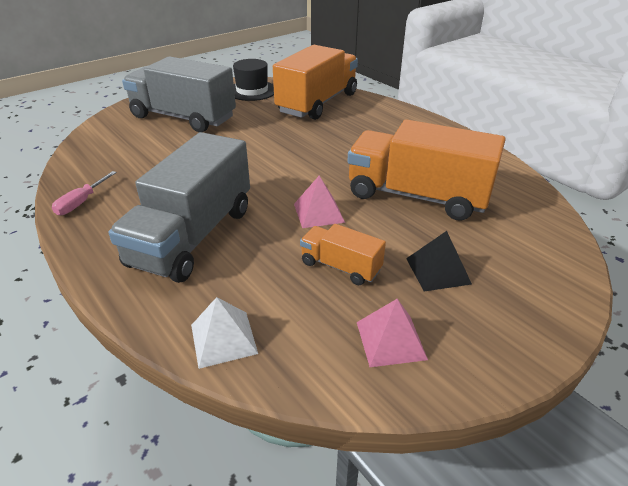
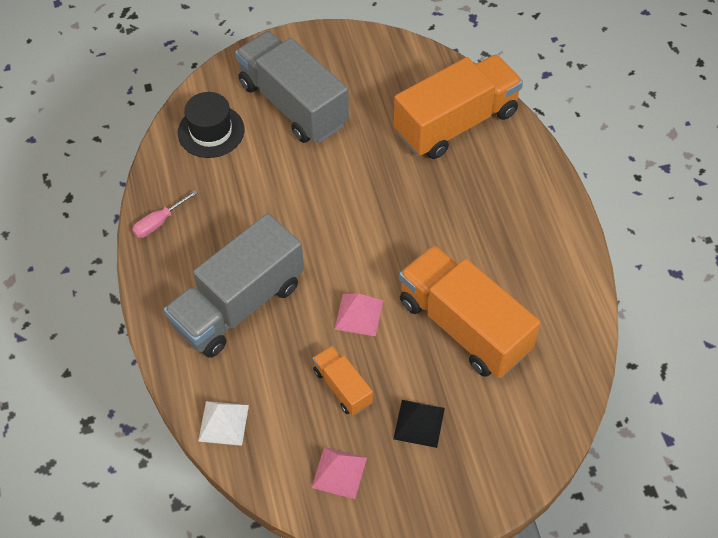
camera: 25 degrees right, 20 degrees up
(252, 91) = (392, 68): black hat -> black hat (211, 131)

